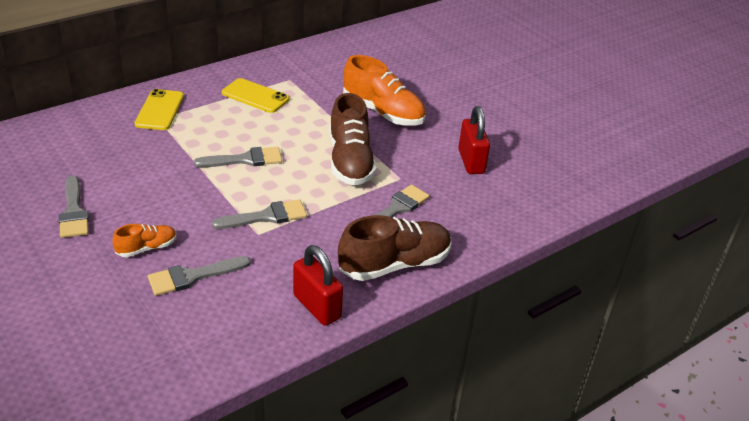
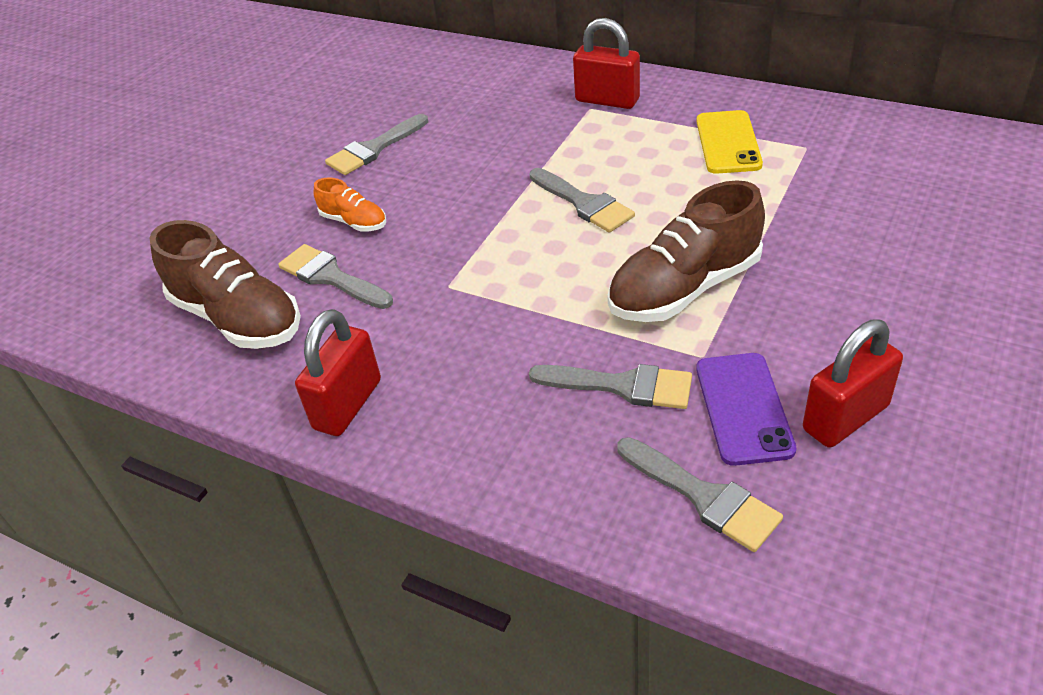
camera: 70 degrees right, 5 degrees up
(159, 110) = (607, 100): yellow phone -> red padlock
(266, 216) = (488, 276): grey brush -> grey brush (704, 497)
(383, 112) = (849, 262): orange shoe -> none
(394, 264) = (492, 442): brown shoe -> brown shoe (238, 318)
(442, 183) = (743, 408): none -> purple phone

